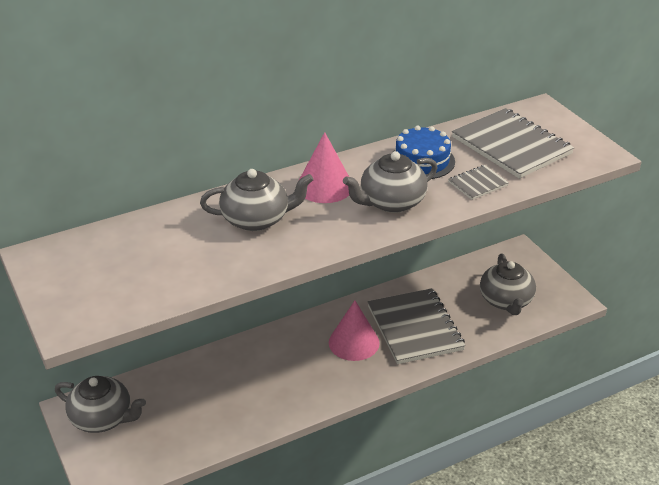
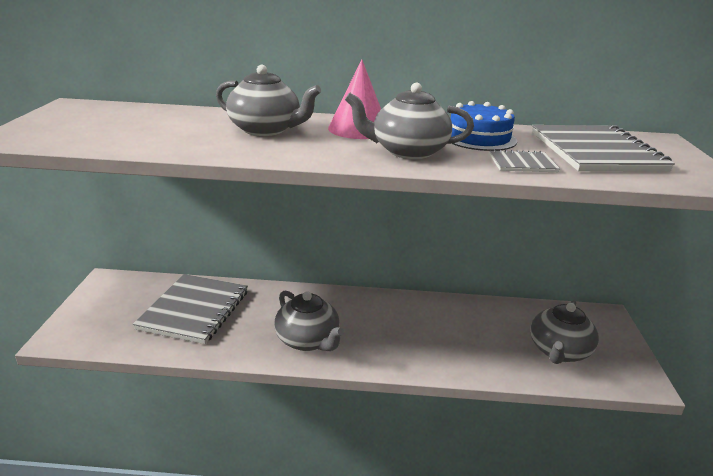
camera: 30 degrees right, 10 degrees down
(102, 418) = (117, 295): grey teapot -> grey teapot (308, 340)
(354, 342) = (370, 325): pink cone -> none
(415, 328) = (440, 336): grey notebook -> grey notebook (194, 310)

